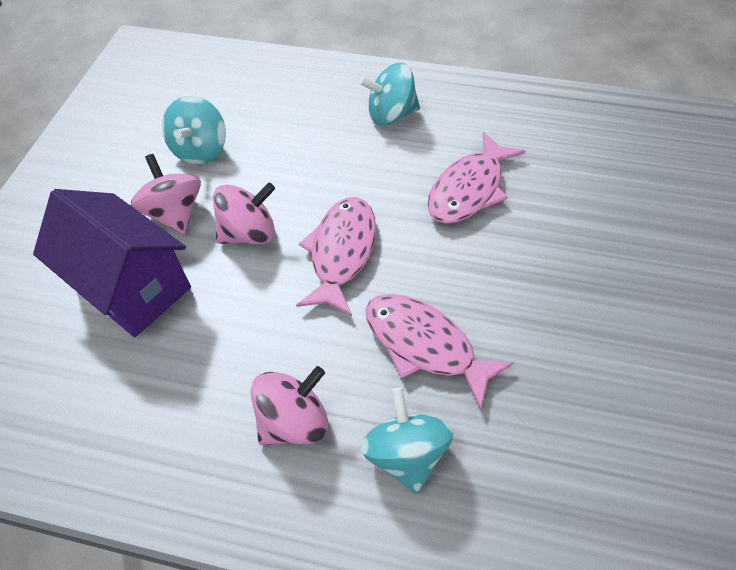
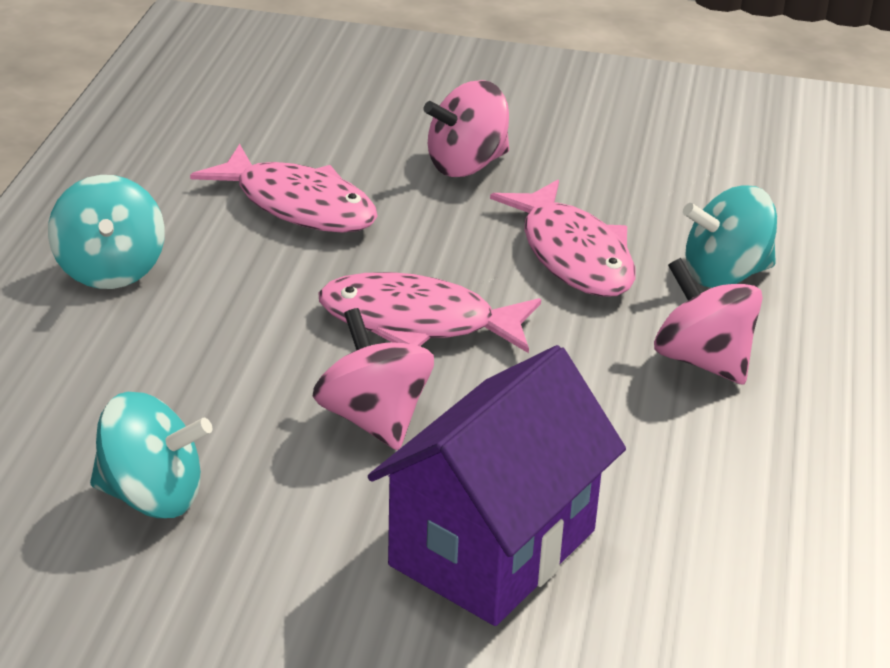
camera: 95 degrees left, 20 degrees down
(175, 213) = (321, 514): pink spinning top -> pink spinning top (467, 164)
(424, 345) = (573, 255): pink fish -> pink fish turned 60 degrees counterclockwise

